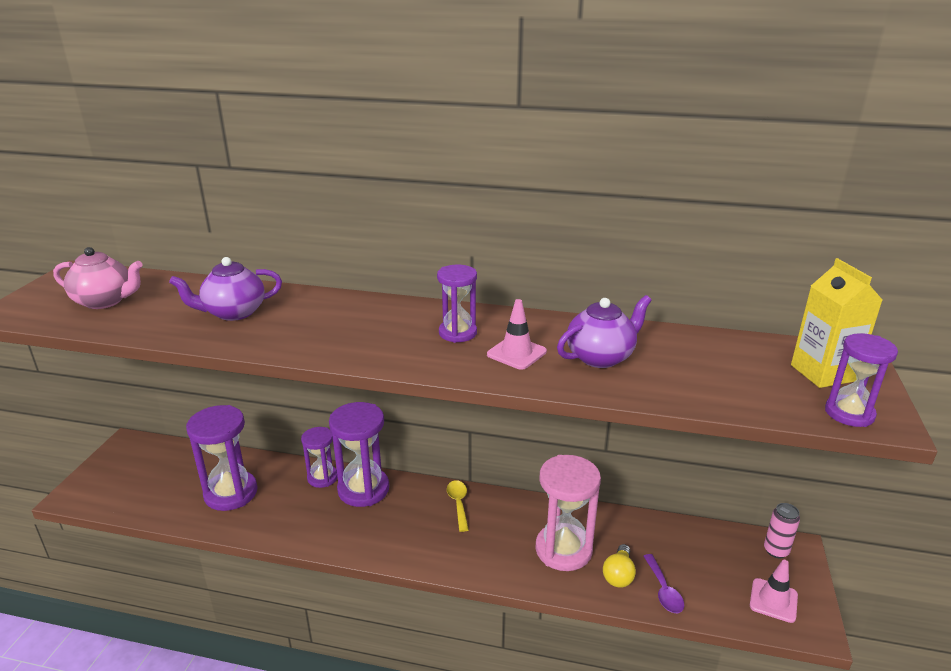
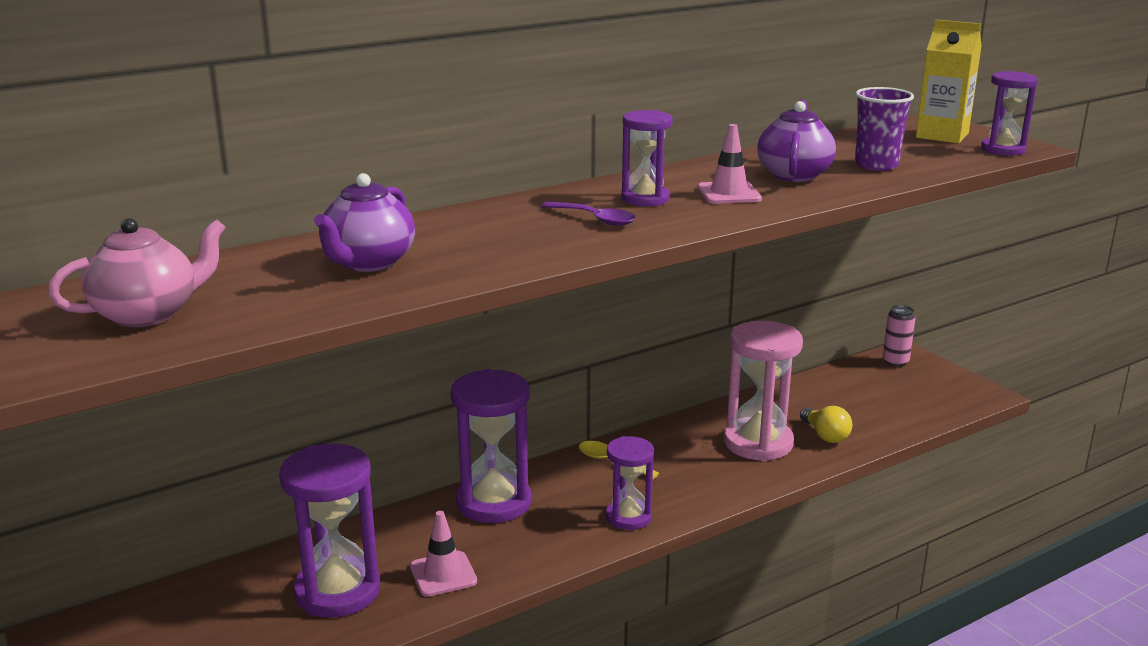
camera: 45 degrees left, 5 degrees down
(322, 477) = (426, 518): purple hourglass -> purple hourglass (628, 517)
(663, 590) = (870, 427): purple spoon -> purple spoon (595, 219)
(687, 377) = (876, 165): none -> purple cup
(773, 600) = (941, 392): pink traffic cone -> pink traffic cone (443, 574)

